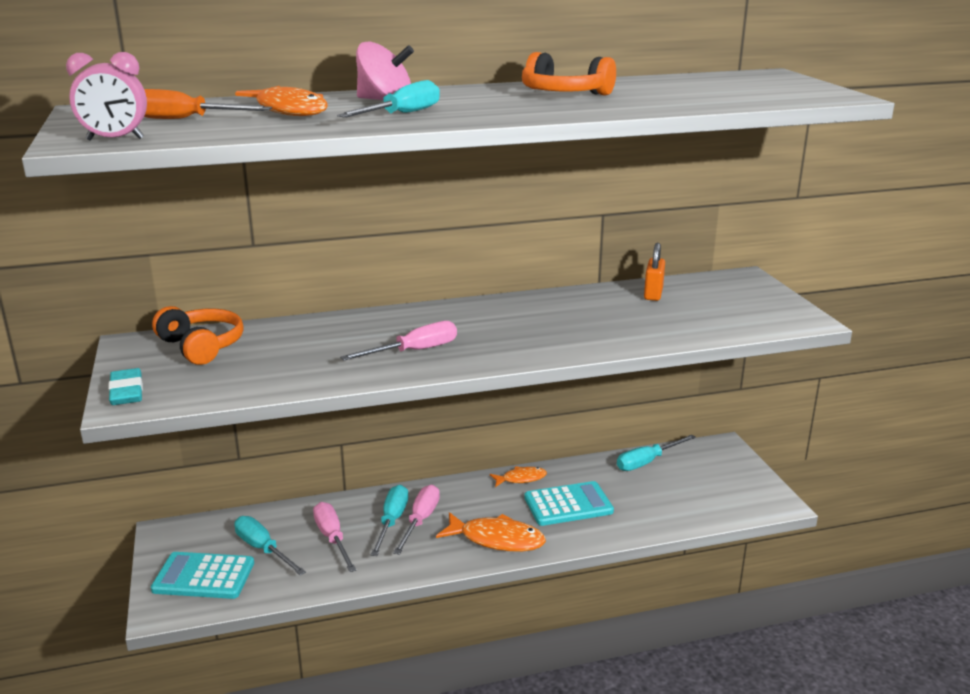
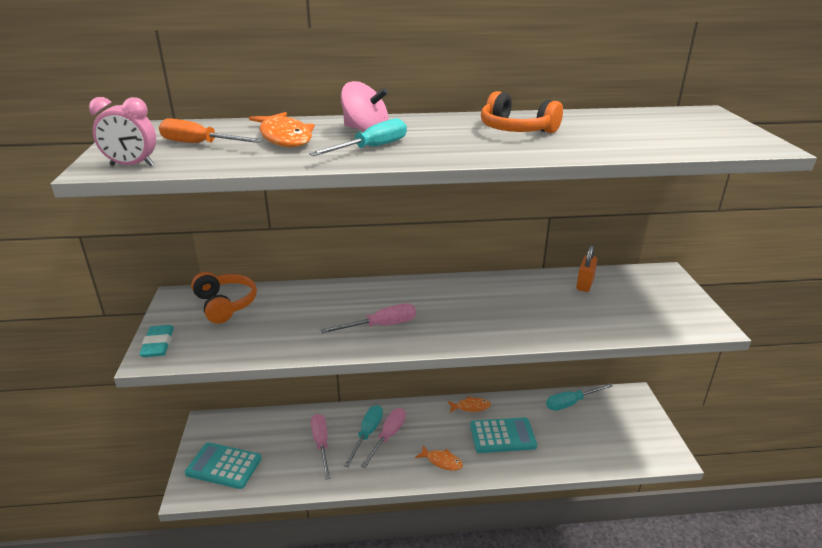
camera: 10 degrees right, 5 degrees up
(263, 549) = (270, 447): turquoise screwdriver -> none
(497, 539) = (442, 461): orange fish -> orange fish, size x0.58

